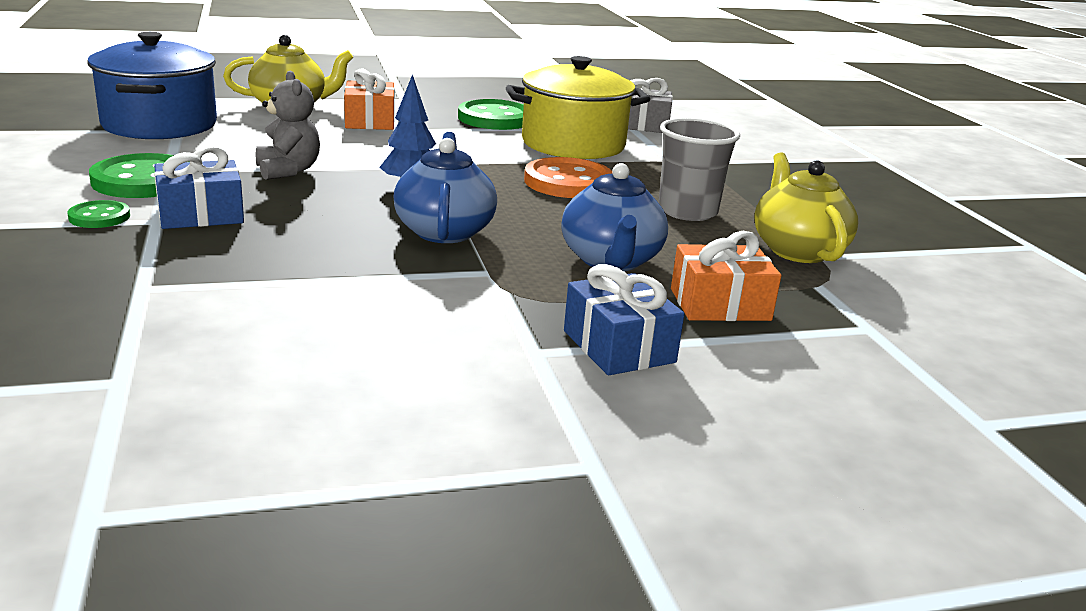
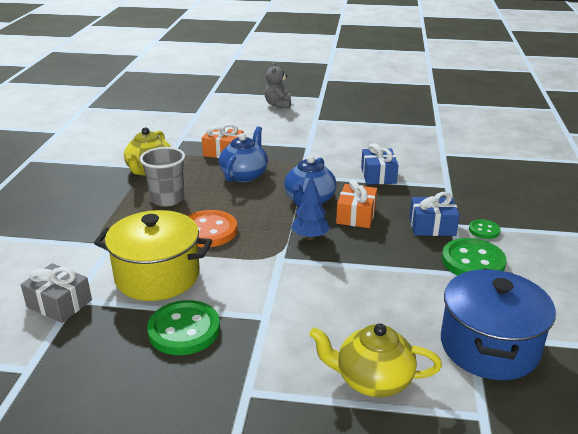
camera: 155 degrees left, 5 degrees up
(288, 171) = (383, 263): grey teddy bear -> grey teddy bear (278, 105)
(370, 121) = (303, 336): orange gift -> orange gift (356, 215)
(619, 346) = (279, 143): blue gift -> blue gift (378, 175)

